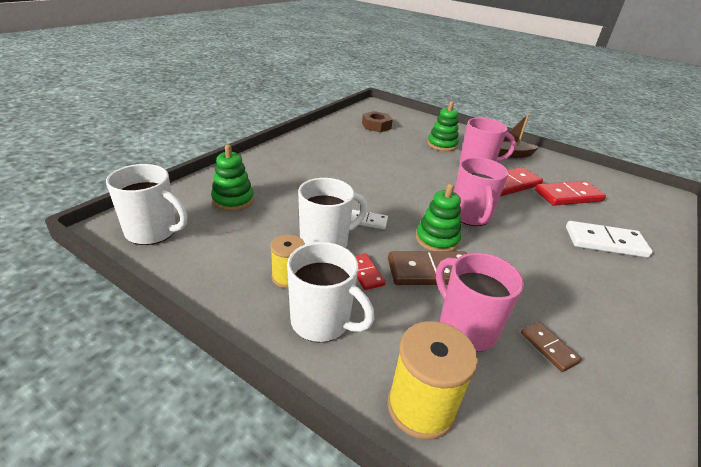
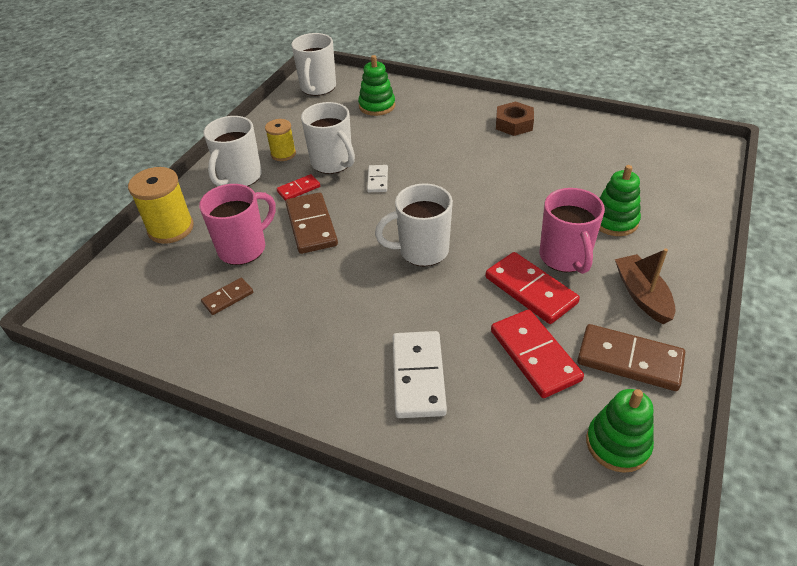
camera: 85 degrees right, 10 degrees up
(376, 126) = (625, 157): brown nut -> brown nut (514, 124)
(437, 239) = (364, 227): green stacking toy -> green stacking toy (617, 444)
(470, 216) = (422, 251): pink mug -> white mug
(561, 170) = (629, 360): none -> brown domino

